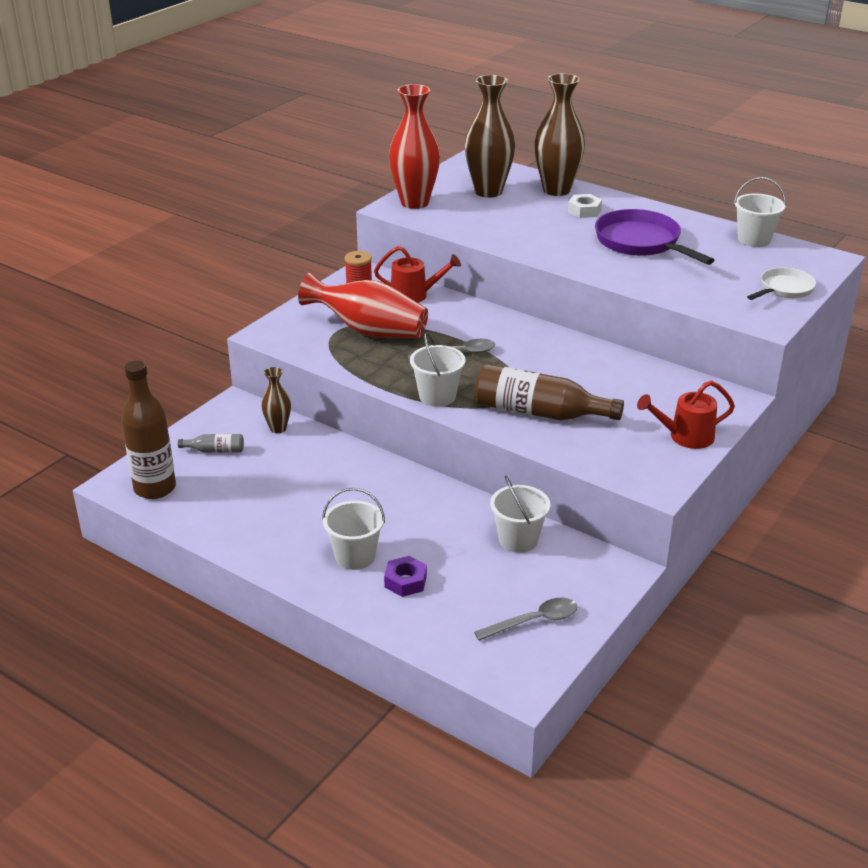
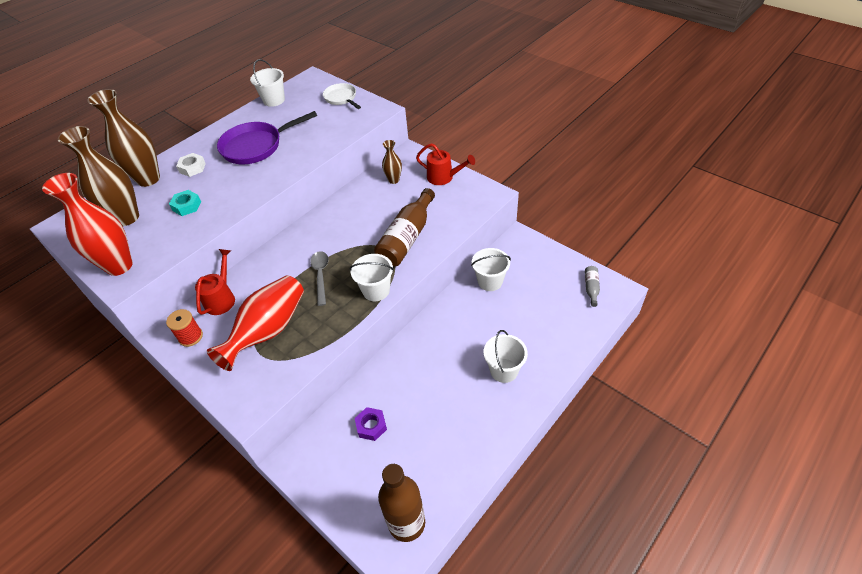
camera: 80 degrees left, 15 degrees up
(215, 450) = (359, 474): grey bottle -> grey bottle (591, 288)
(278, 428) = (337, 424): brown vase -> brown vase (394, 180)
(405, 581) = (530, 342): purple nut -> purple nut (371, 426)
(514, 220) = (187, 206): none -> turquoise nut
(533, 621) = (565, 281): grey spoon -> none
(685, 437) = (444, 177): red watering can -> red watering can turned 60 degrees counterclockwise

